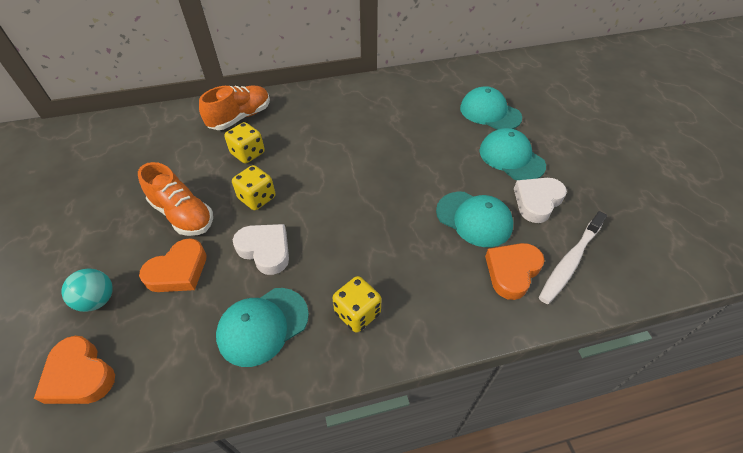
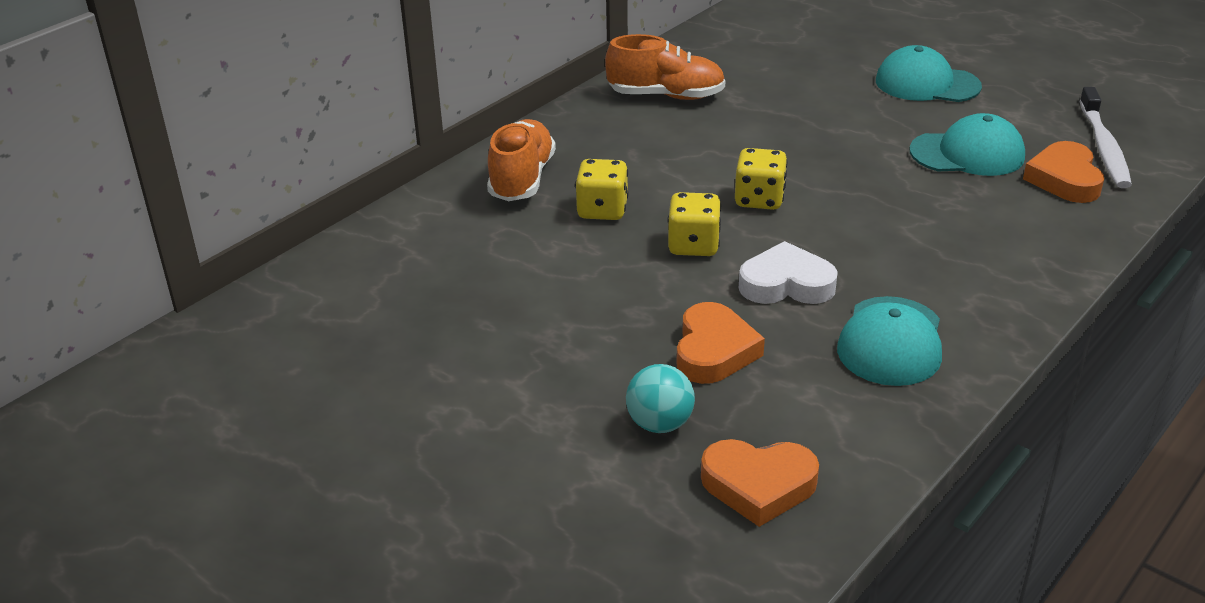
camera: 35 degrees left, 15 degrees down
(183, 214) = (623, 303): orange shoe -> orange shoe (666, 96)
(357, 313) = (970, 282): yellow dice -> yellow dice (759, 199)
(490, 112) = (841, 50): turquoise cap -> none
(537, 201) = (1007, 112): white heart -> none

